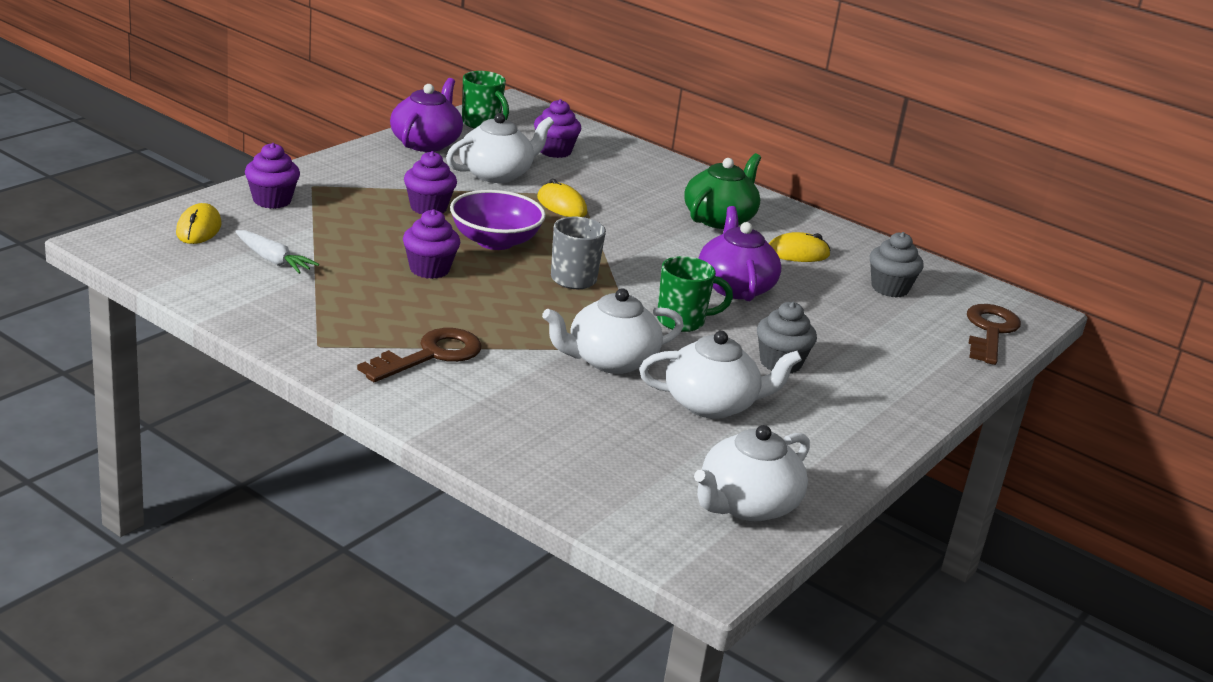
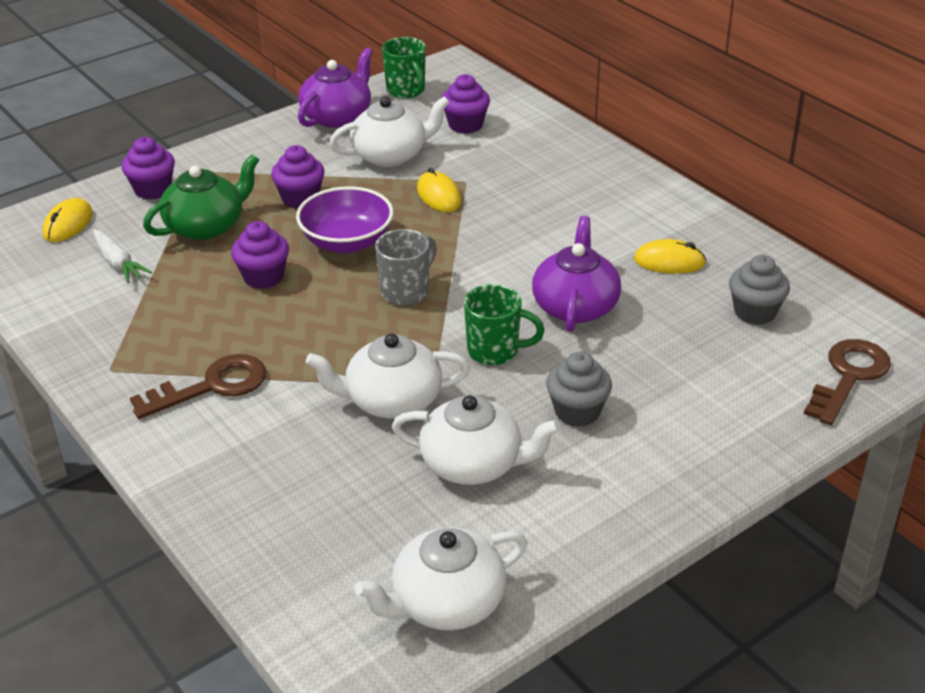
camera: 20 degrees right, 10 degrees up
(719, 219) = (602, 214): green teapot -> green teapot (206, 226)

